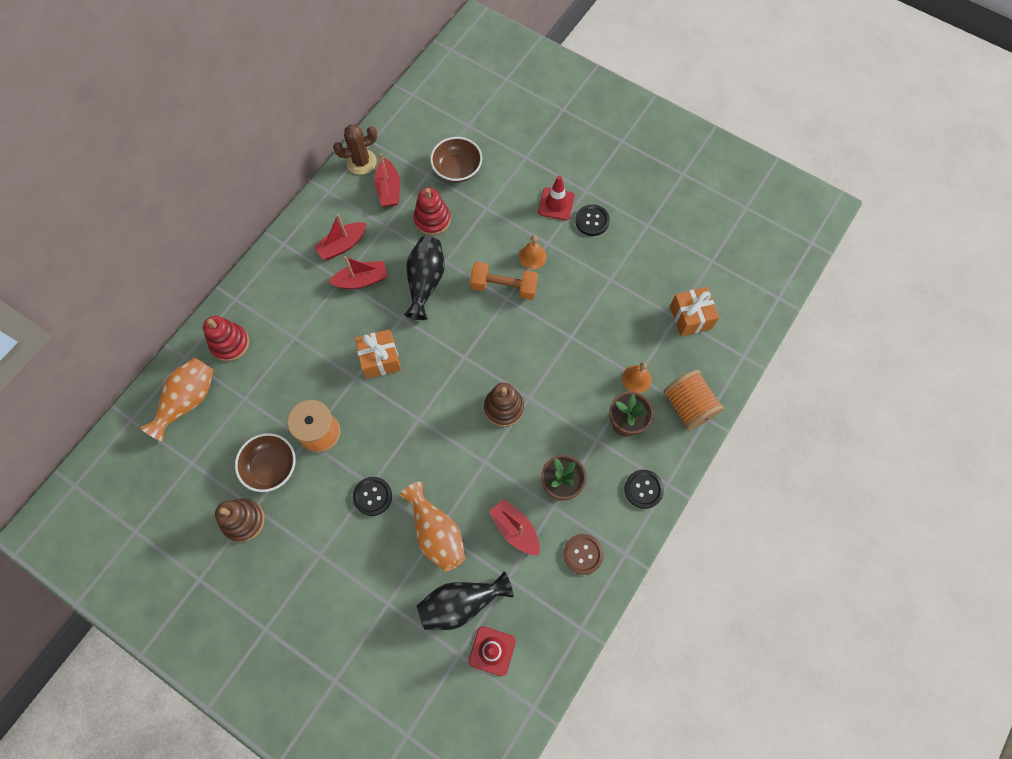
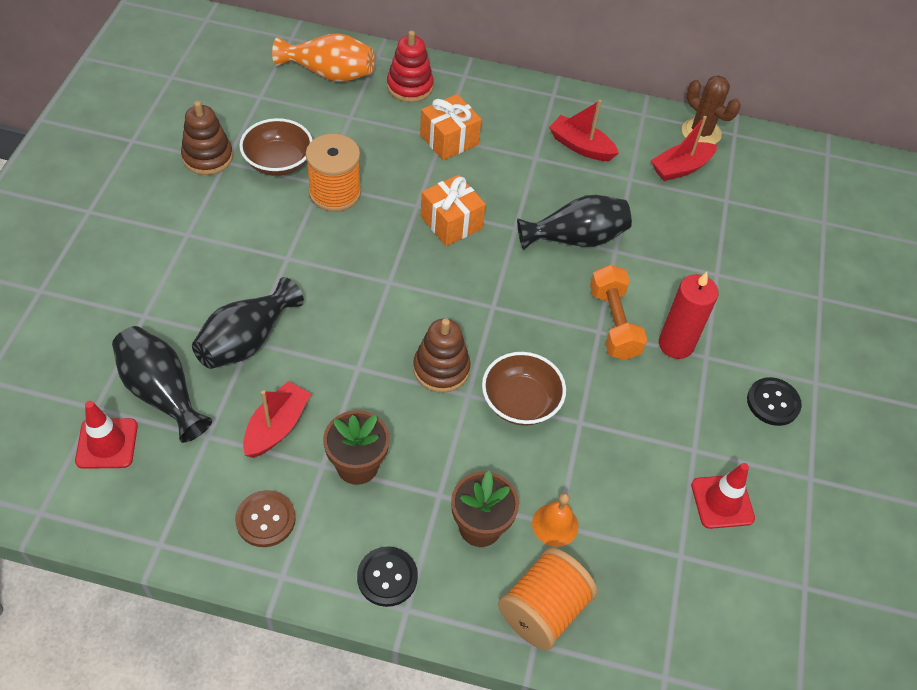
camera: 65 degrees right, 15 degrees down
(361, 280) = (545, 176): red boat -> none
(372, 496) = (273, 264): black button -> none
(432, 220) = (665, 222): red stacking toy -> none
(436, 532) = (246, 340): orange vase -> black vase
(457, 169) = (753, 228): brown bowl -> brown bowl (520, 402)
(532, 256) = (676, 344): orange bell -> red candle
(556, 204) = (772, 351): red traffic cone -> red traffic cone (722, 502)
(690, 317) = (691, 577): orange gift -> orange gift (449, 140)

